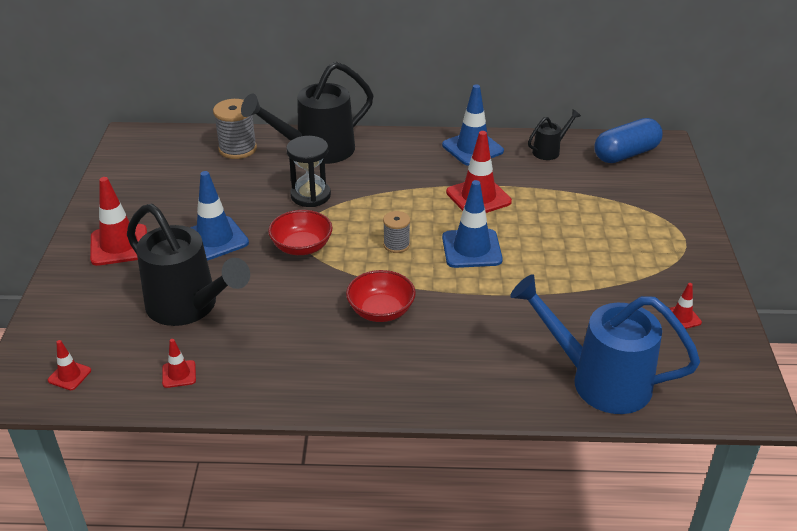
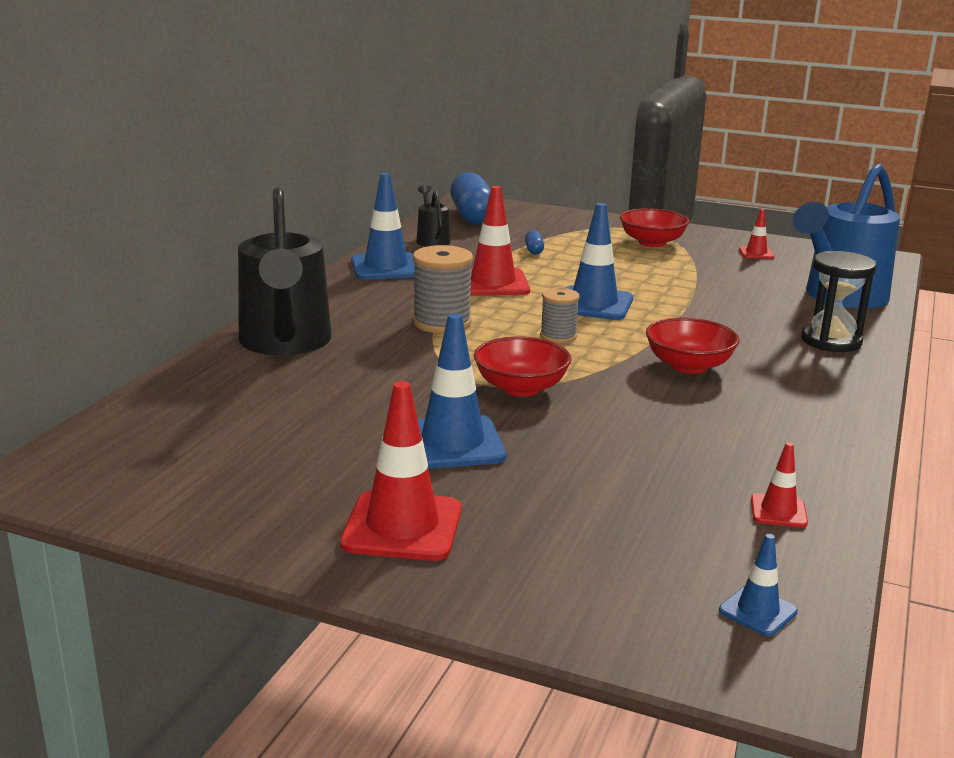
camera: 70 degrees left, 15 degrees down
(69, 375) = (758, 611): red traffic cone -> blue traffic cone
(188, 307) = (618, 485): black watering can -> none
(237, 149) = (208, 393): grey spool -> grey spool (442, 323)
(310, 195) = (399, 364): black hourglass -> black hourglass (831, 341)
(570, 199) = (534, 250): none -> blue capsule
(651, 253) = (652, 242): none -> red bowl

